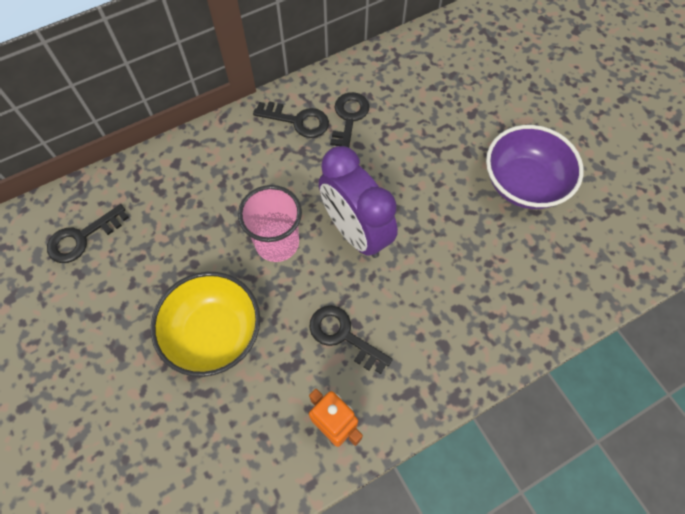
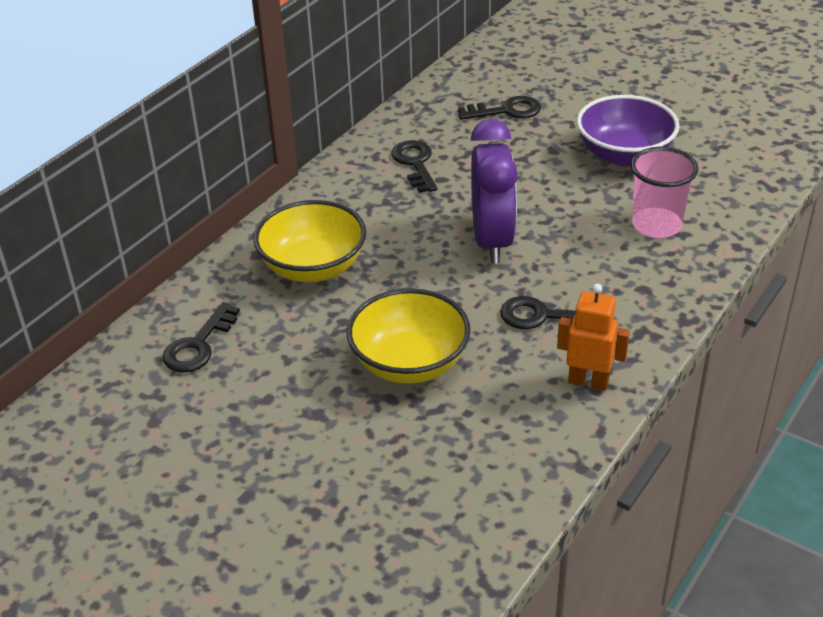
camera: 25 degrees left, 25 degrees down
(207, 196) = (313, 267): none -> yellow bowl
(277, 243) = (418, 275): pink cup -> pink cup (656, 225)
(298, 121) = (362, 181): black key -> black key (506, 111)
(355, 232) = (492, 241): purple clock -> purple clock turned 120 degrees counterclockwise

